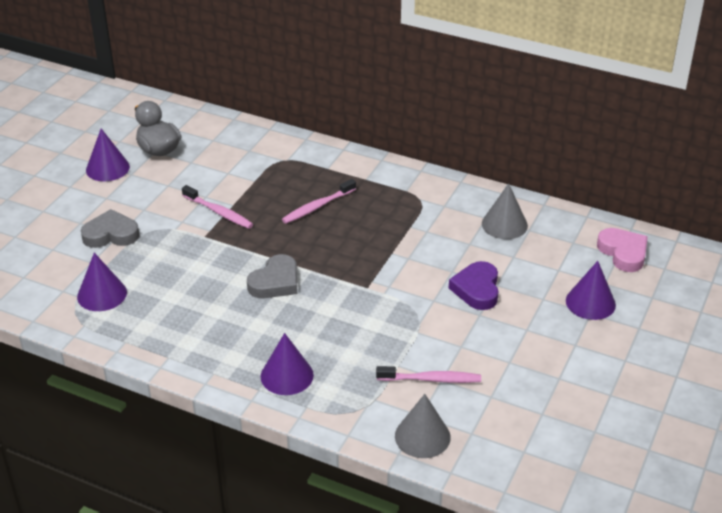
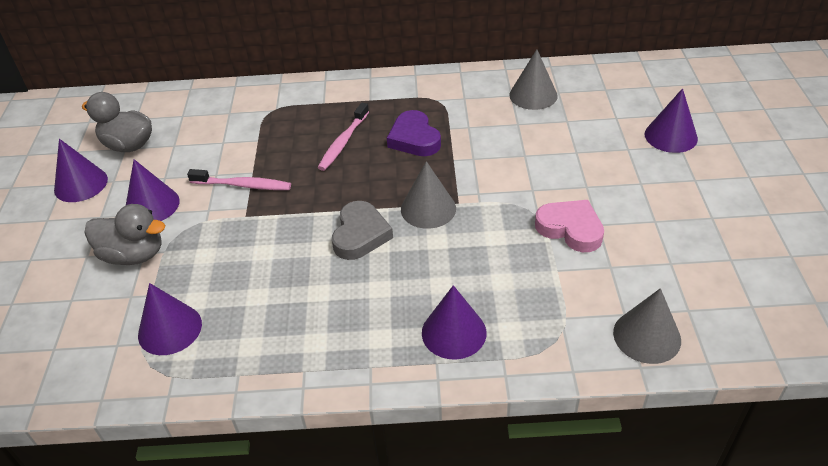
camera: 25 degrees left, 5 degrees up
(111, 234) = (134, 255): grey heart -> grey duck
(145, 203) = (152, 205): none -> purple cone
(340, 283) = (428, 208): none -> grey cone
(431, 379) = (601, 270): pink toothbrush -> none
(477, 289) = (562, 163): purple heart -> purple heart (414, 139)
(623, 253) = (655, 82): pink heart -> pink heart (570, 229)

